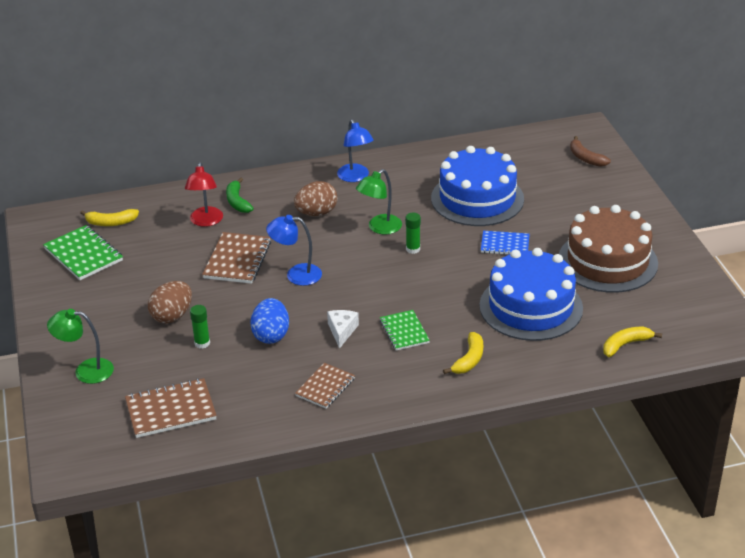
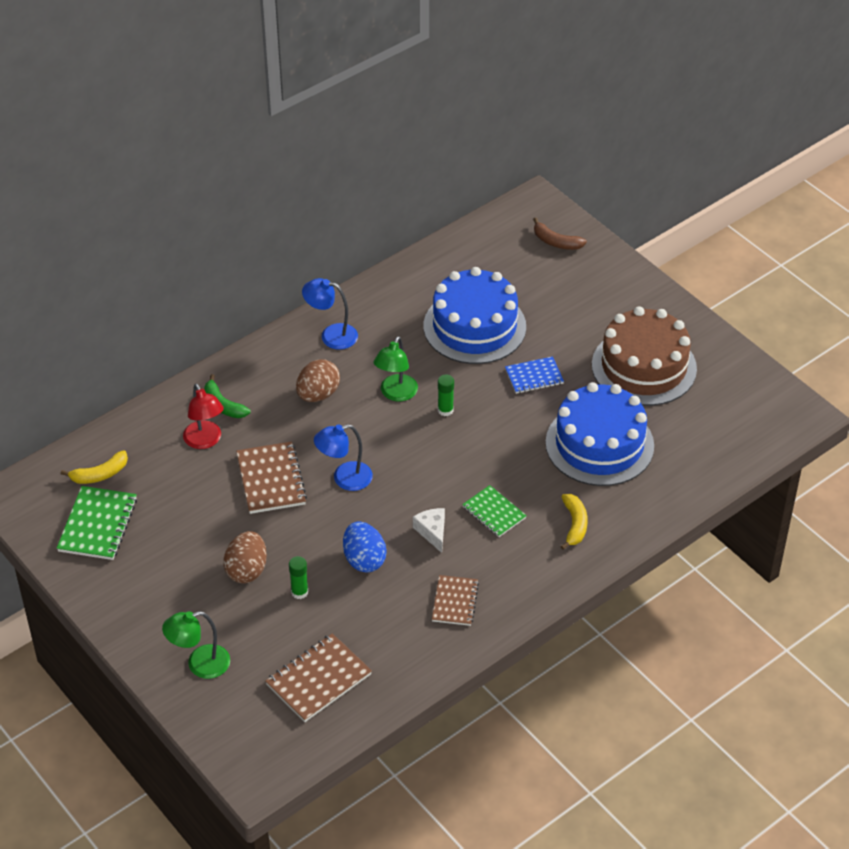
camera: 25 degrees left, 10 degrees up
(83, 255) = (98, 525): green notebook -> green notebook turned 75 degrees clockwise
(355, 177) = (331, 335): blue lamp -> blue lamp turned 150 degrees clockwise
(625, 345) = (710, 460): yellow banana -> none

